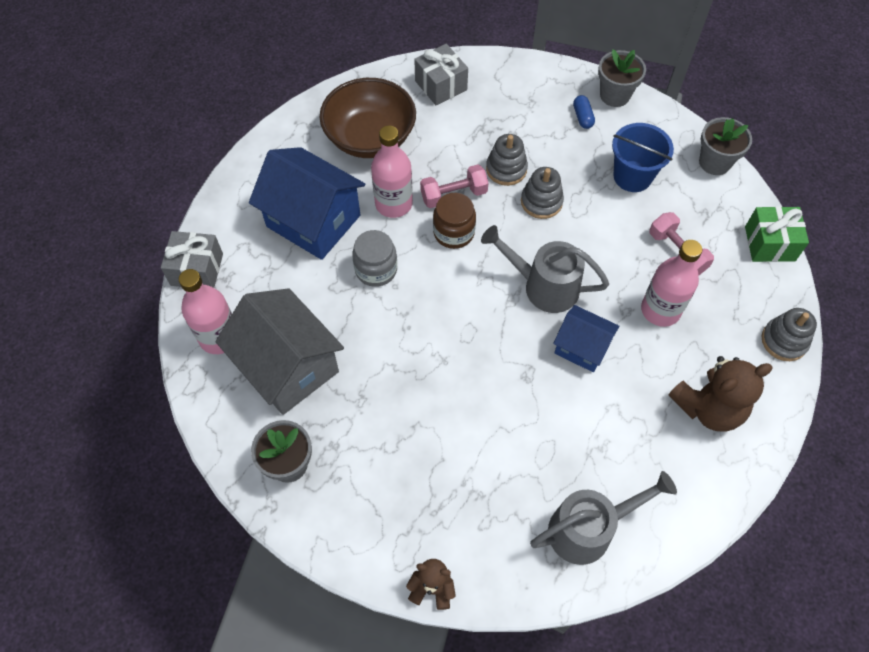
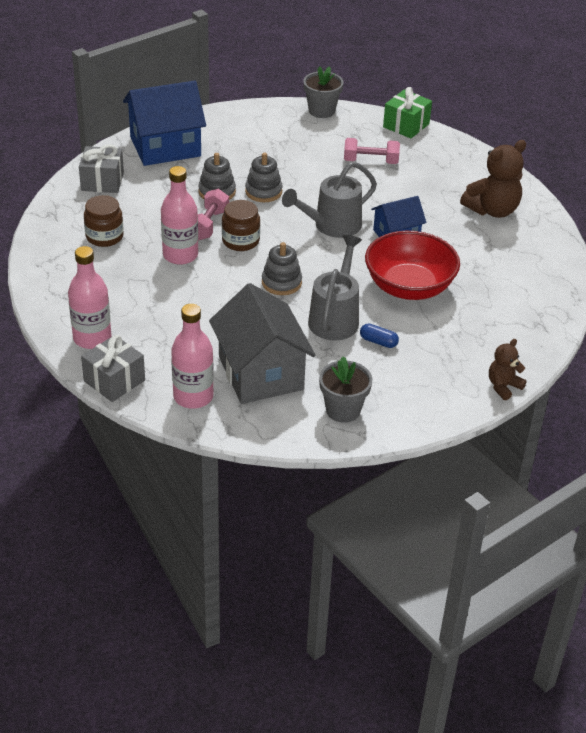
camera: 55 degrees left, 20 degrees down
(288, 366) = (260, 373): grey house -> grey house turned 75 degrees clockwise
(313, 221) = (145, 300): blue house -> blue house (165, 147)
(370, 137) = (104, 237): brown bowl -> brown jar
(376, 269) = (227, 291): grey jar -> none
(511, 408) = (409, 287): none -> red bowl
(582, 117) = (216, 139): blue capsule -> blue capsule (378, 342)
(589, 528) = (526, 299): grey watering can -> grey watering can (335, 317)
(614, 95) = (216, 117): grey flower pot -> none
(632, 176) = (291, 146): blue bucket -> none
(660, 310) = (405, 190): pink bottle -> pink bottle (92, 338)
(708, 407) = (492, 210): brown teddy bear -> brown teddy bear turned 45 degrees clockwise
(784, 341) = (478, 159): grey stacking toy -> grey stacking toy (281, 283)

